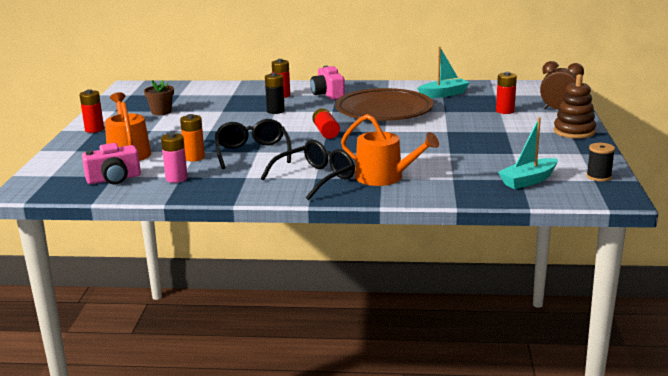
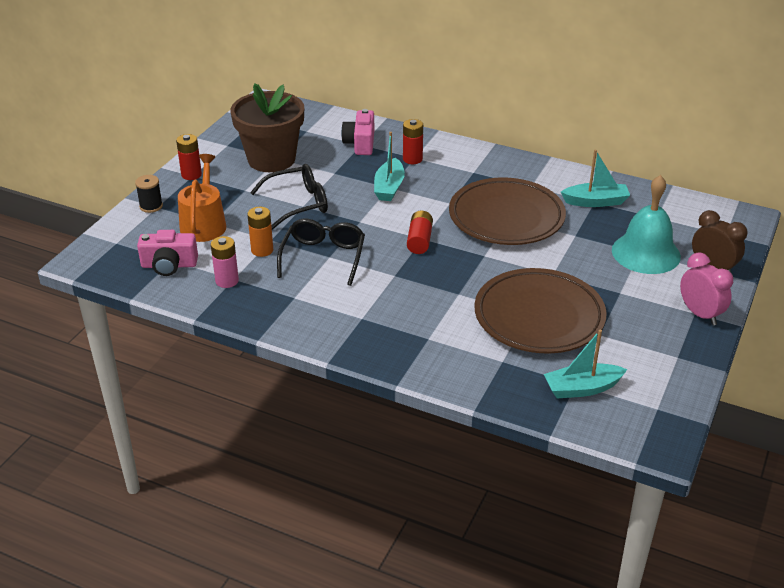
camera: 20 degrees right, 15 degrees up
(161, 112) = (271, 159): brown flower pot -> brown flower pot, size x2.17
(275, 111) = (389, 187): black battery -> turquoise boat
(315, 178) = (361, 319): black glasses -> black glasses (298, 204)
(328, 94) = (464, 169): pink camera -> pink camera (360, 143)
(384, 177) = (432, 338): orange watering can -> none
(458, 152) = (539, 317): none -> brown plate
(505, 111) = (646, 253): red battery -> turquoise bell
(574, 131) = (700, 314): brown stacking toy -> pink clock
(598, 177) = (666, 404): black spool -> black spool (151, 206)

